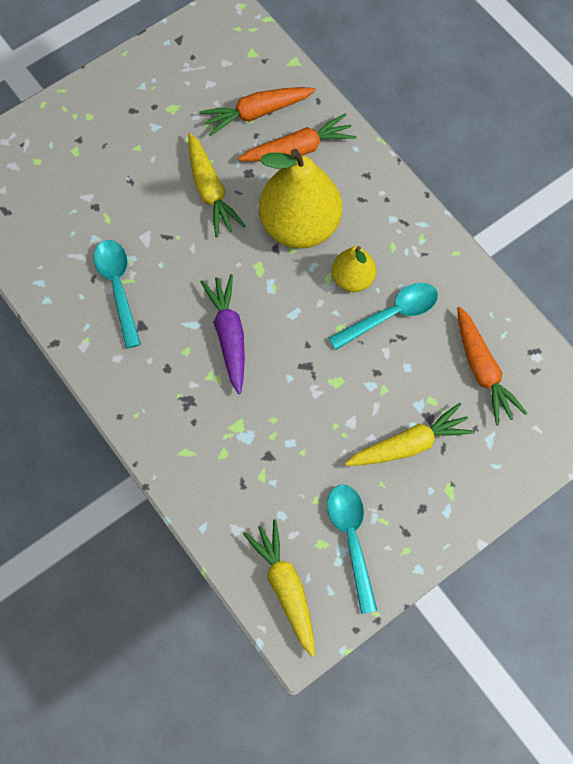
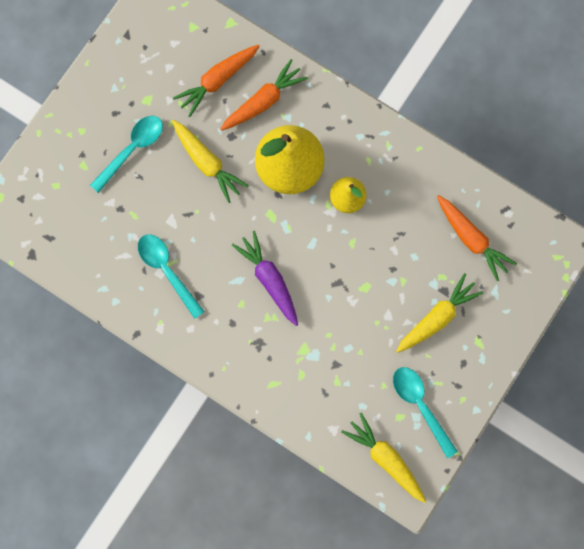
camera: 20 degrees left, 10 degrees up
(391, 315) = (387, 218): turquoise spoon -> turquoise spoon (132, 149)

